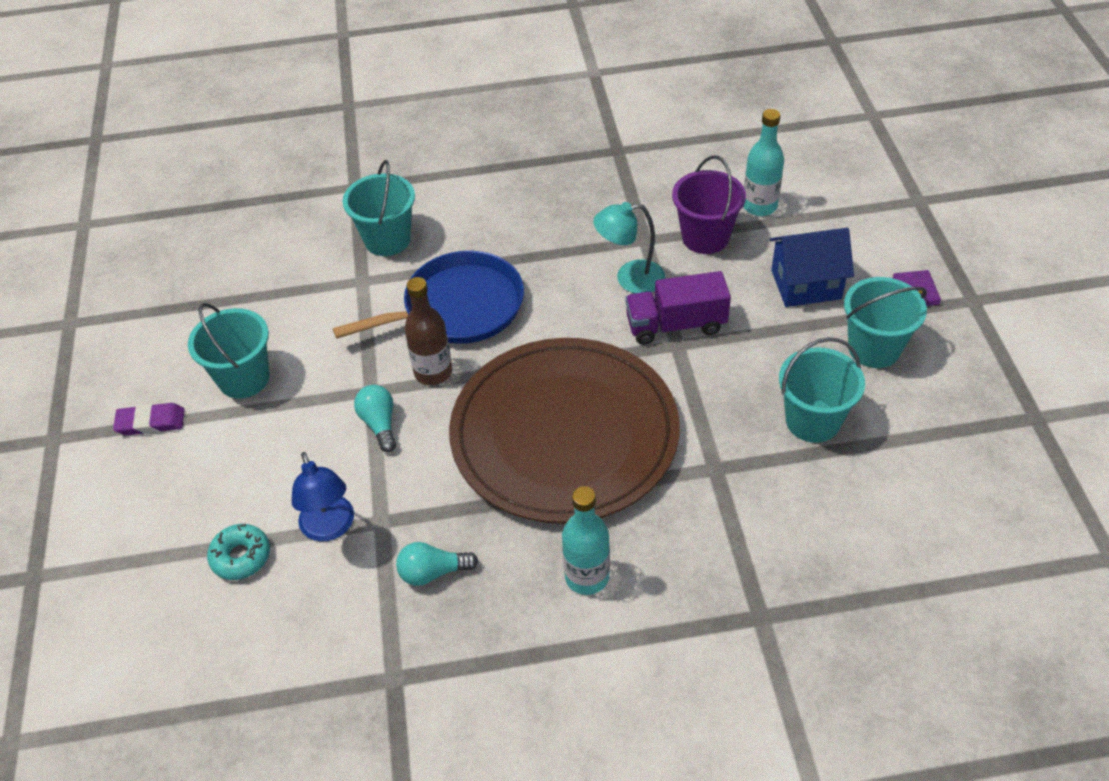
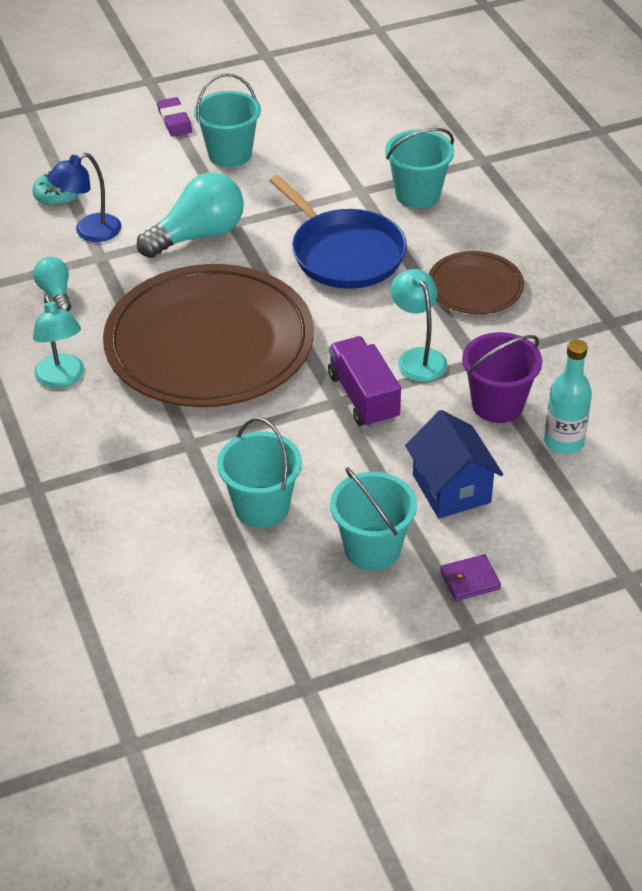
camera: 75 degrees right, 5 degrees down
(379, 424) = (198, 235): turquoise light bulb -> turquoise light bulb, size x1.86
(433, 372) = (262, 253): brown bottle -> none
(542, 224) = (475, 287): none -> brown plate
(587, 577) = (62, 379): turquoise bottle -> turquoise lamp

